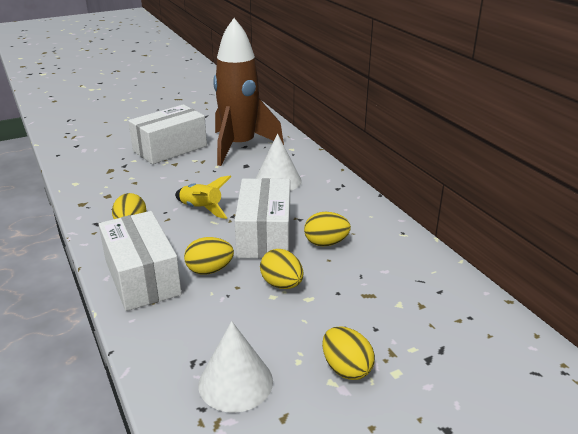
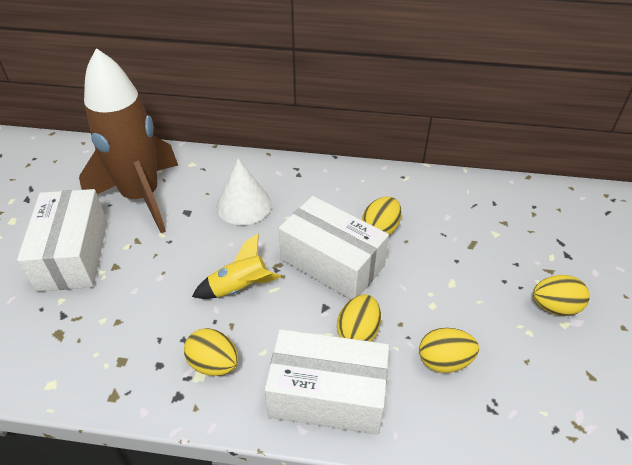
camera: 55 degrees left, 15 degrees up
(235, 382) = (535, 389): white cone -> none
(282, 284) = (420, 290): yellow egg -> yellow egg (444, 361)

